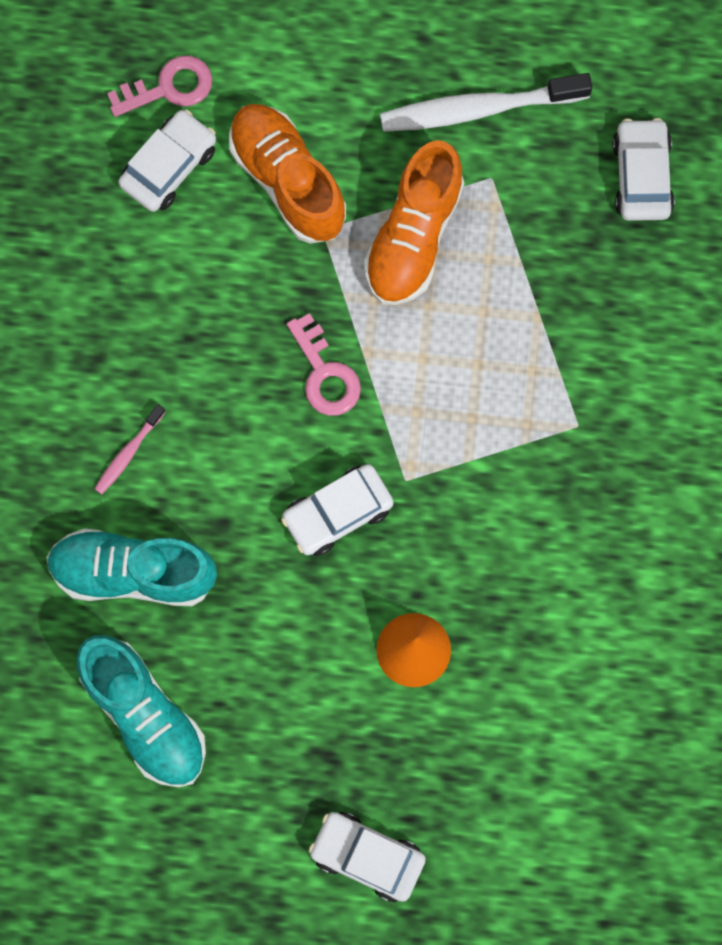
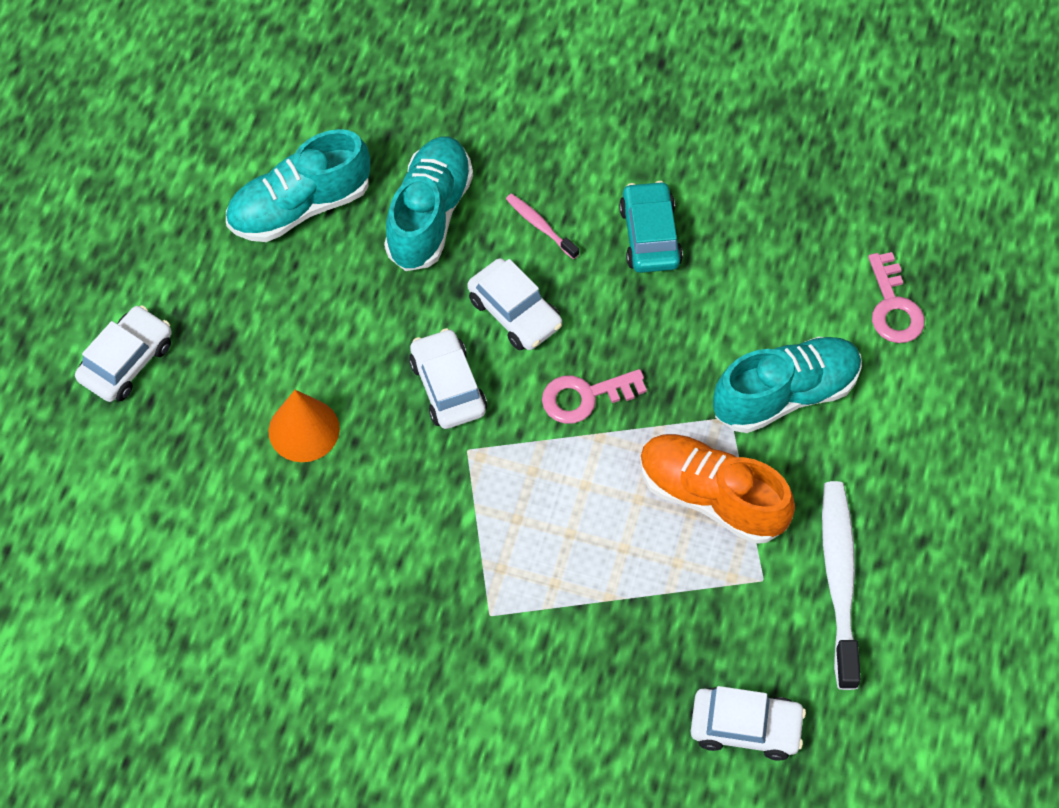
camera: 100 degrees right, 15 degrees down
(122, 338) = (650, 235): none -> turquoise car
(169, 166) = (813, 296): white car -> white car (515, 312)
(288, 180) = (785, 394): orange shoe -> turquoise shoe

